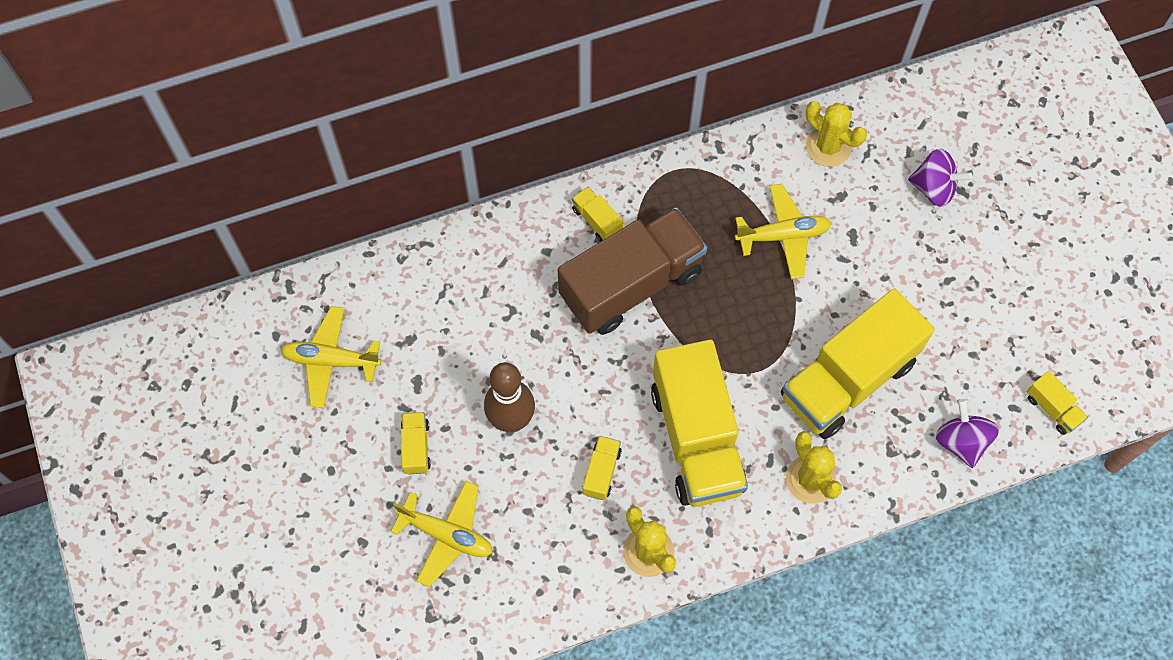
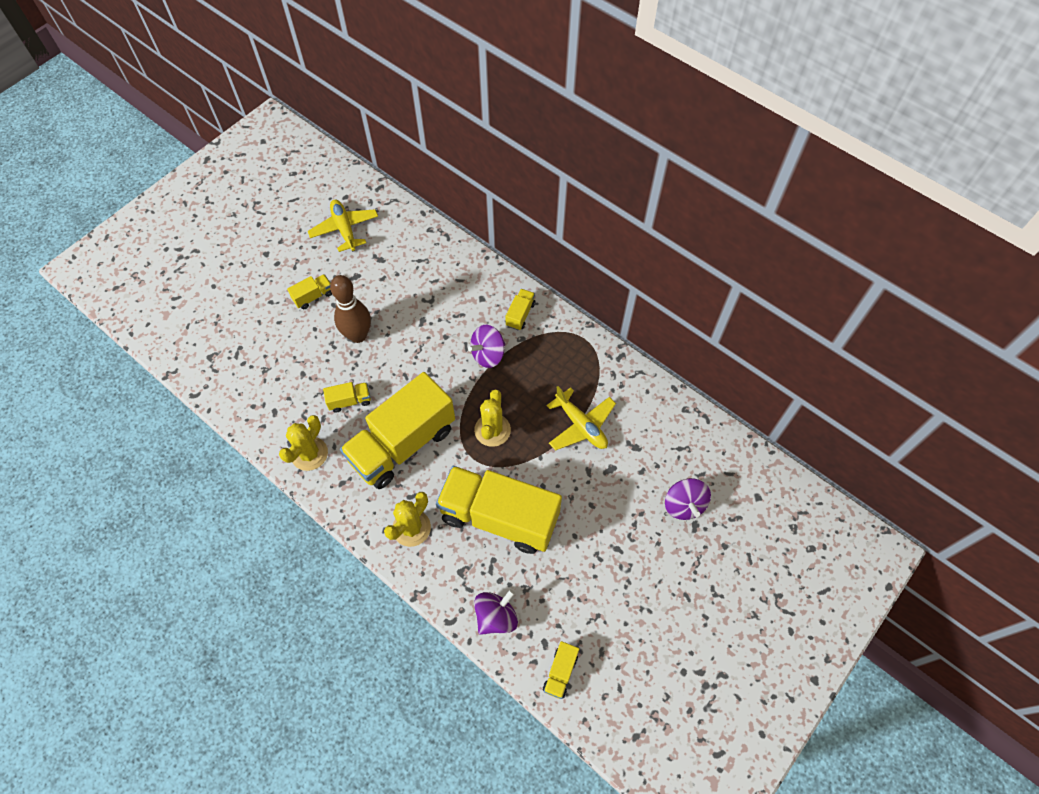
camera: 60 degrees right, 5 degrees down
(447, 535) = (265, 339): yellow plane -> none
(631, 284) = (488, 354): brown truck -> purple spinning top
(828, 147) = (667, 421): yellow cactus -> yellow cactus (492, 430)

